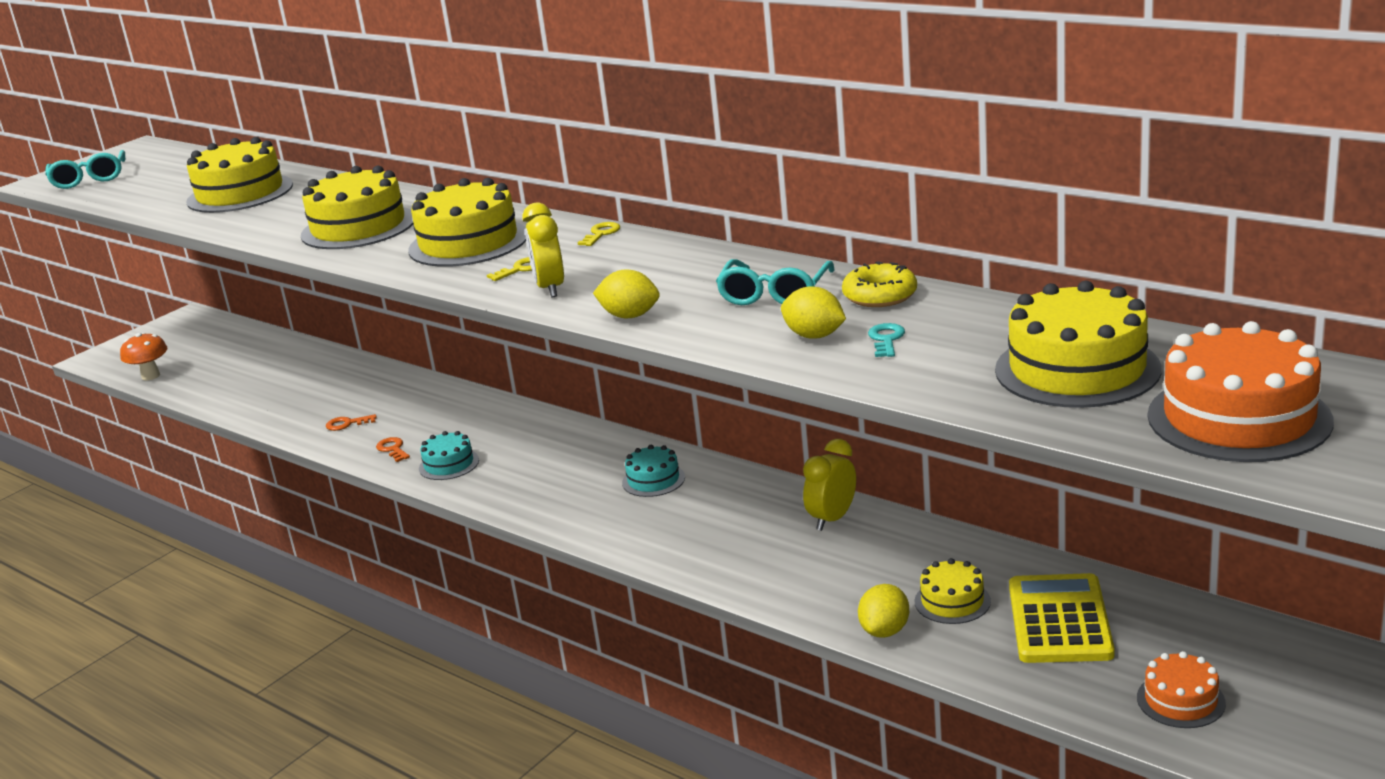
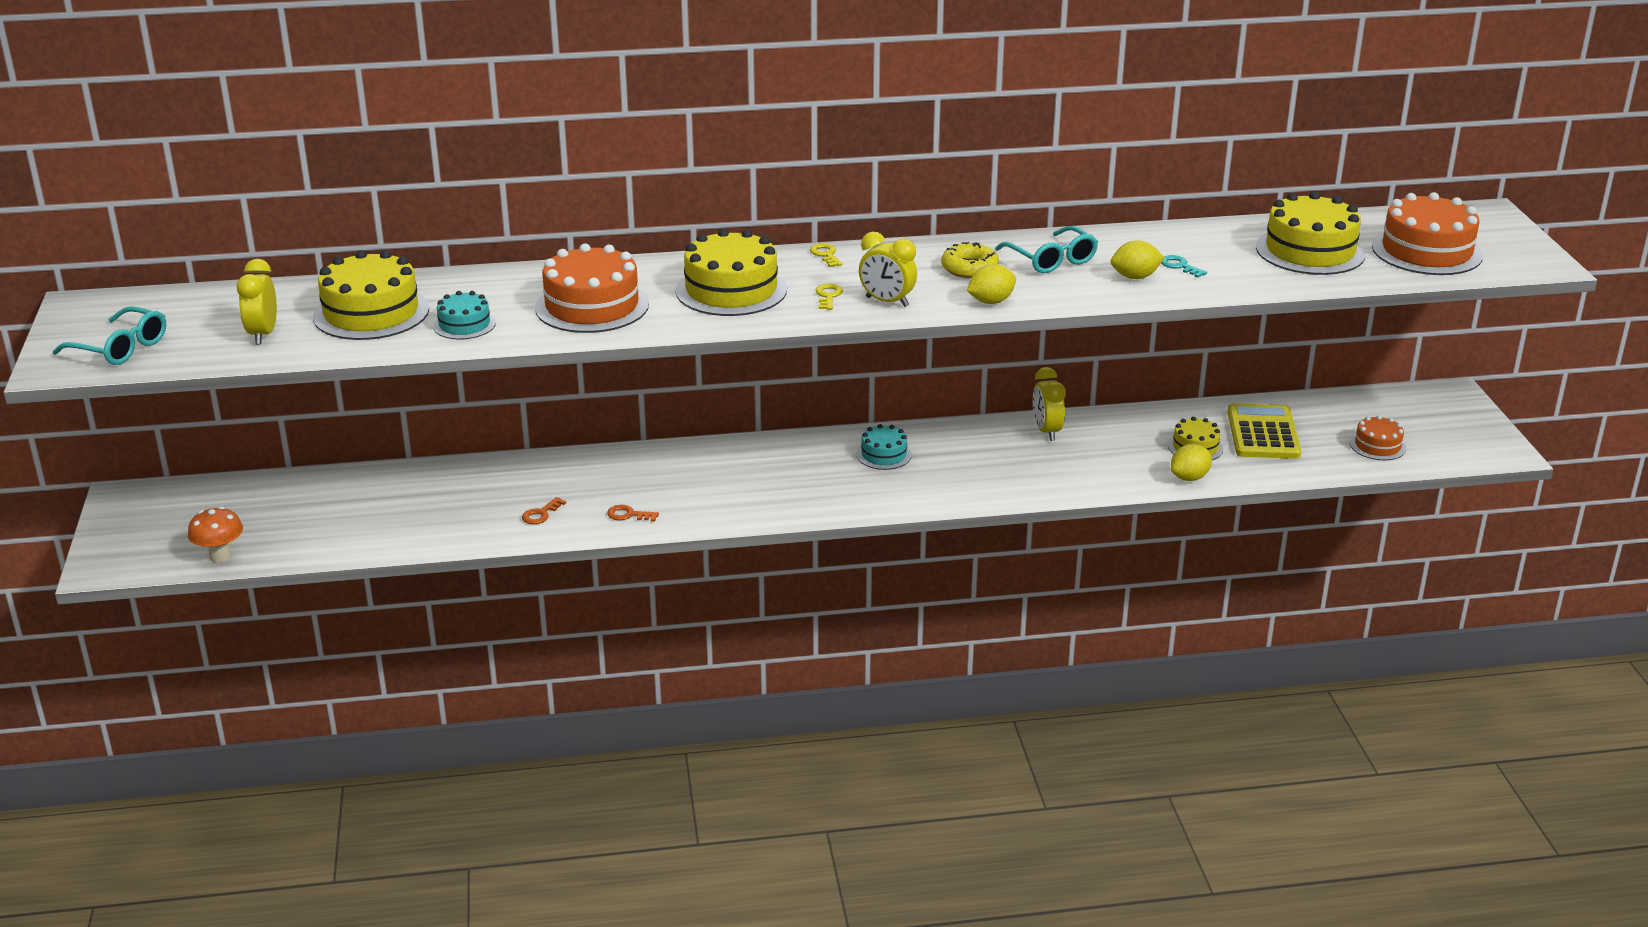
camera: 50 degrees left, 5 degrees up
(161, 191) = (263, 334): none -> yellow clock
(358, 227) = (592, 306): yellow cake -> orange cake
(449, 464) = (702, 506): turquoise cake -> turquoise cake (464, 325)
(880, 296) = (1117, 242): yellow donut -> yellow donut (969, 268)
(885, 631) = (1189, 478): yellow lemon -> yellow lemon turned 75 degrees clockwise
(1059, 620) = (1263, 433): yellow calculator -> yellow calculator turned 45 degrees clockwise

